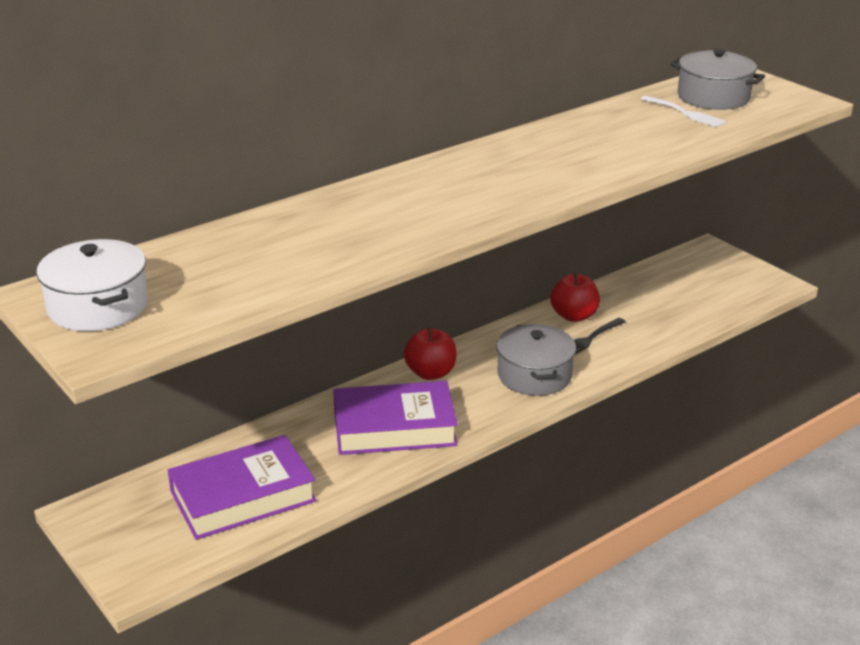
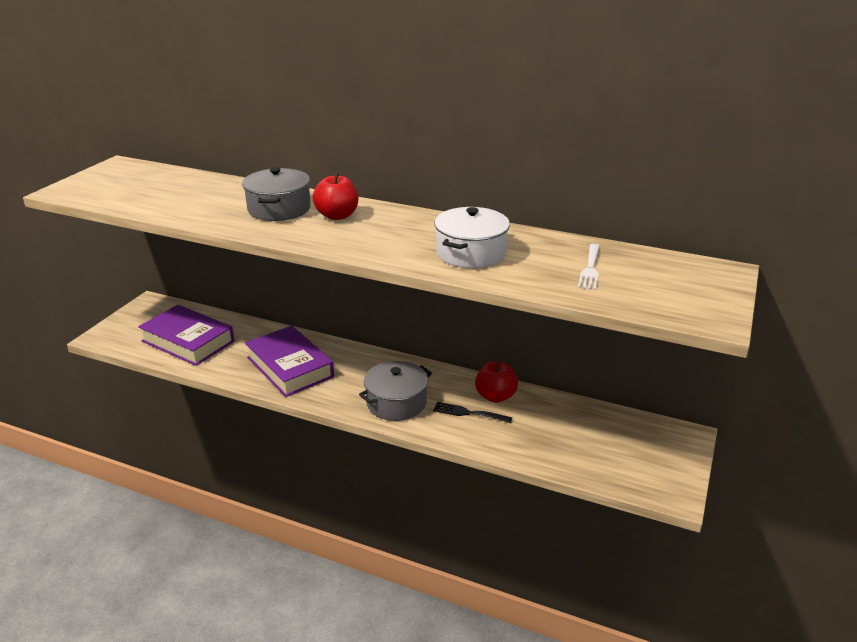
camera: 60 degrees right, 0 degrees up
(98, 306) = (110, 178): white pot -> white pot (471, 253)
(430, 373) = (363, 360): red apple -> red apple (337, 216)
(713, 97) = (647, 273): grey pot -> grey pot (279, 209)

